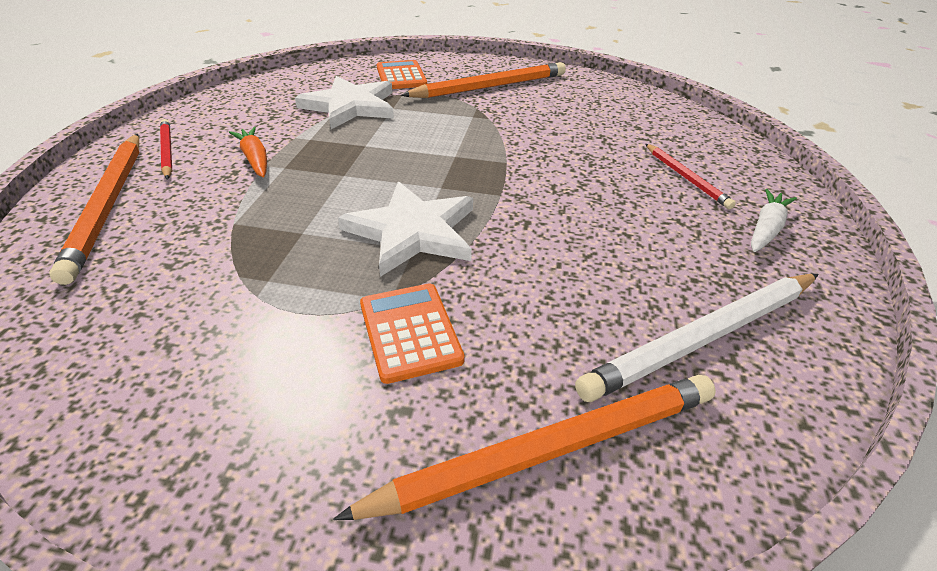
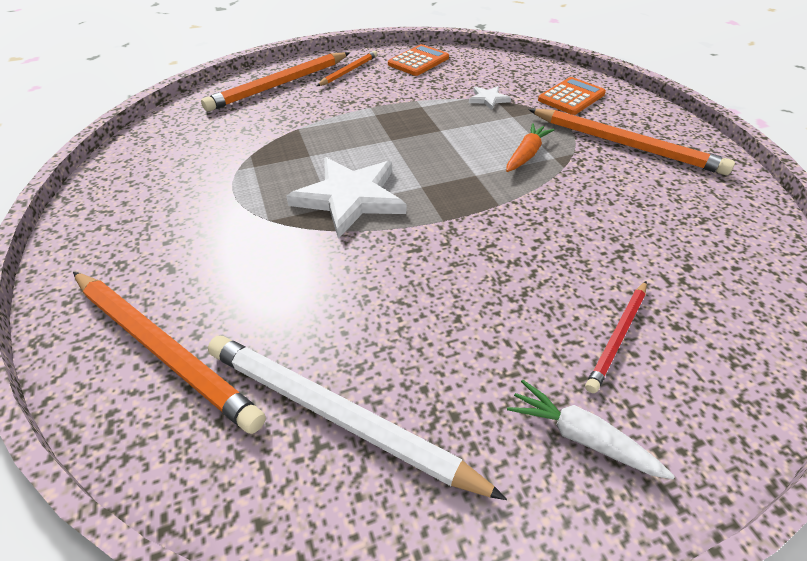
camera: 60 degrees right, 5 degrees up
(167, 151) = (349, 71): red pencil -> orange pencil
(255, 159) = (372, 100): orange carrot -> orange carrot (526, 154)
(350, 106) = (488, 99): white star -> white star, size x0.46
(410, 332) = (241, 242): orange calculator -> orange calculator (418, 61)
(766, 229) = (581, 436): white carrot -> white carrot turned 150 degrees counterclockwise

